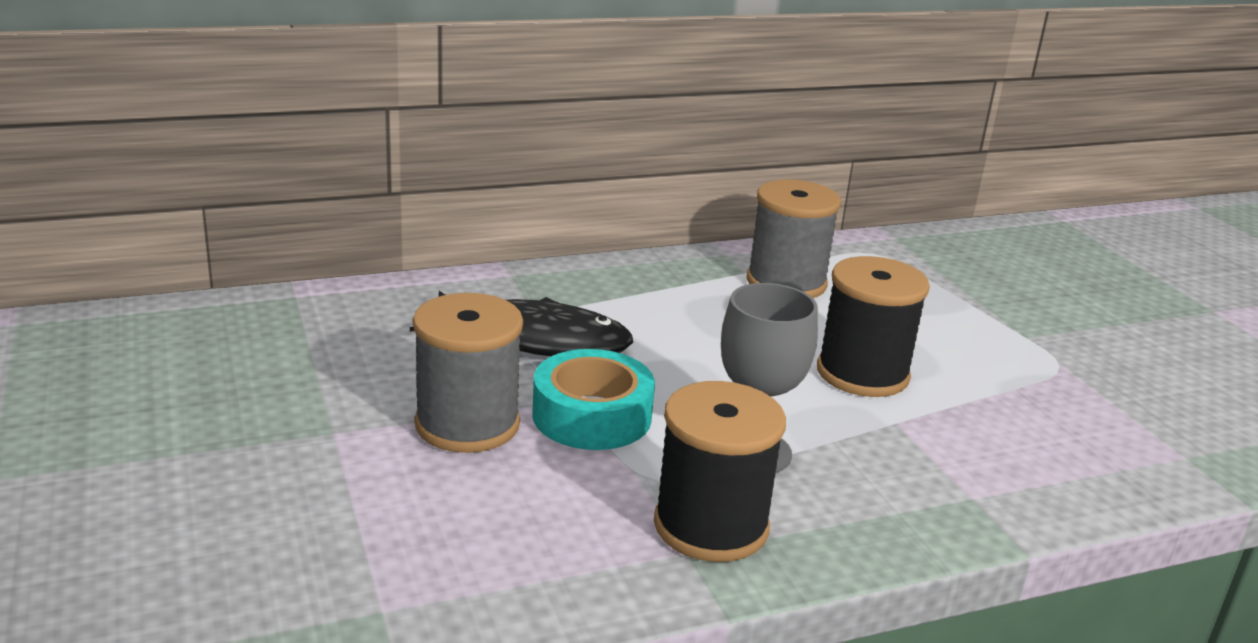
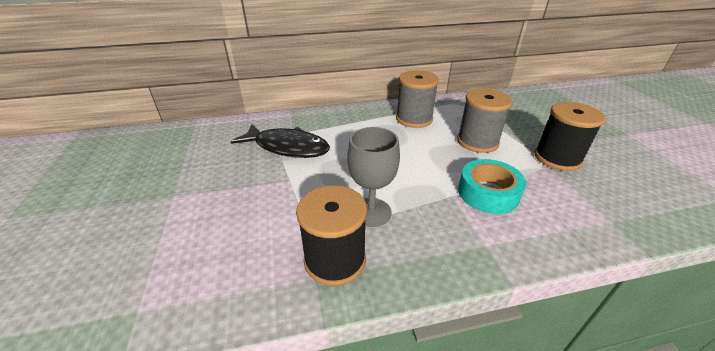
camera: 10 degrees right, 10 degrees up
(467, 424) = (237, 192): grey spool -> grey spool (477, 142)
(592, 416) = (298, 189): turquoise tape -> turquoise tape (488, 193)
(862, 373) = (439, 167): black spool -> black spool (557, 158)

